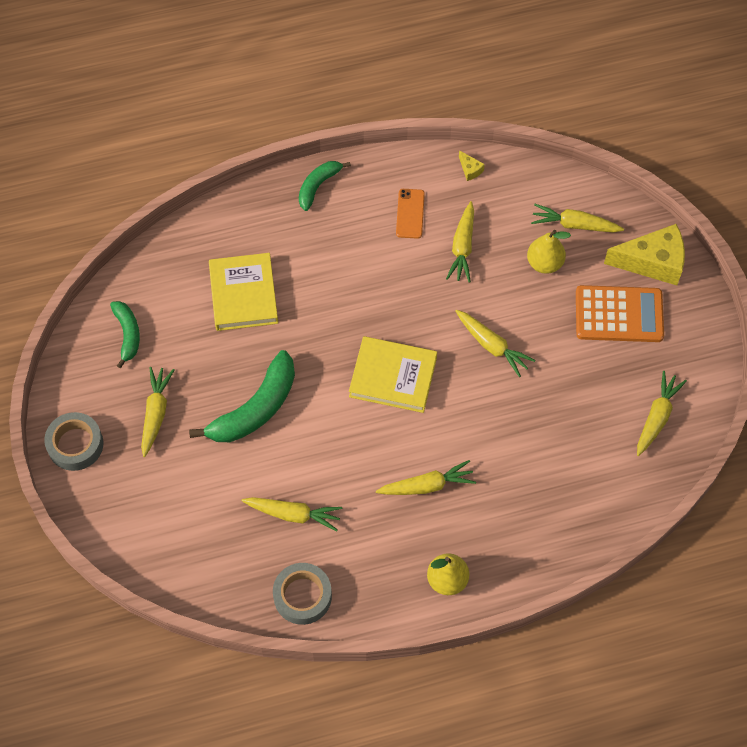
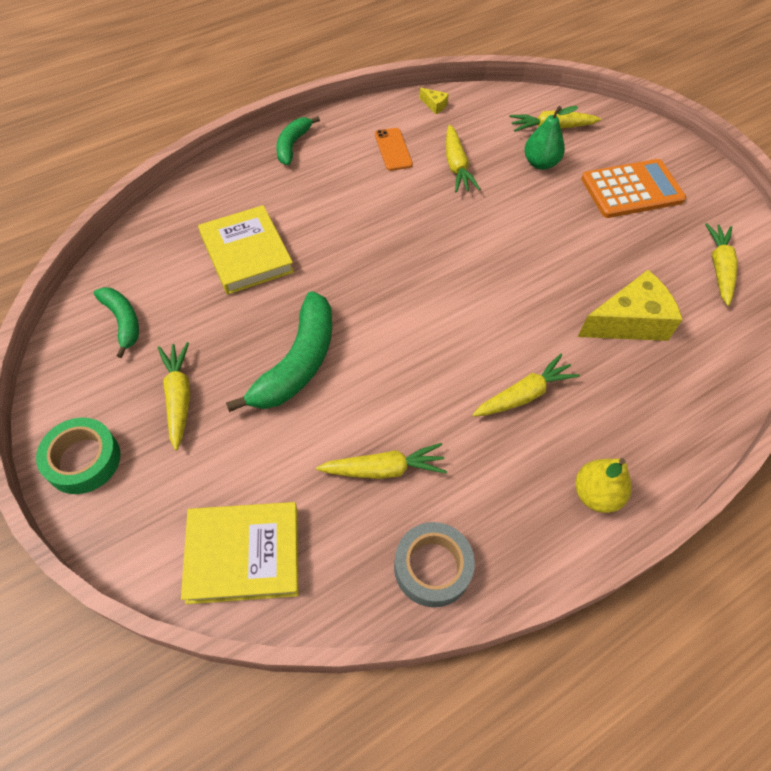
camera: 20 degrees left, 5 degrees down
(75, 445) = (83, 460): grey tape -> green tape
(393, 377) = (438, 294): yellow book -> yellow book (243, 554)
(492, 346) = (526, 243): yellow carrot -> none
(544, 263) = (540, 163): yellow pear -> green pear
(652, 262) = (637, 142): yellow cheese -> yellow cheese (629, 322)

